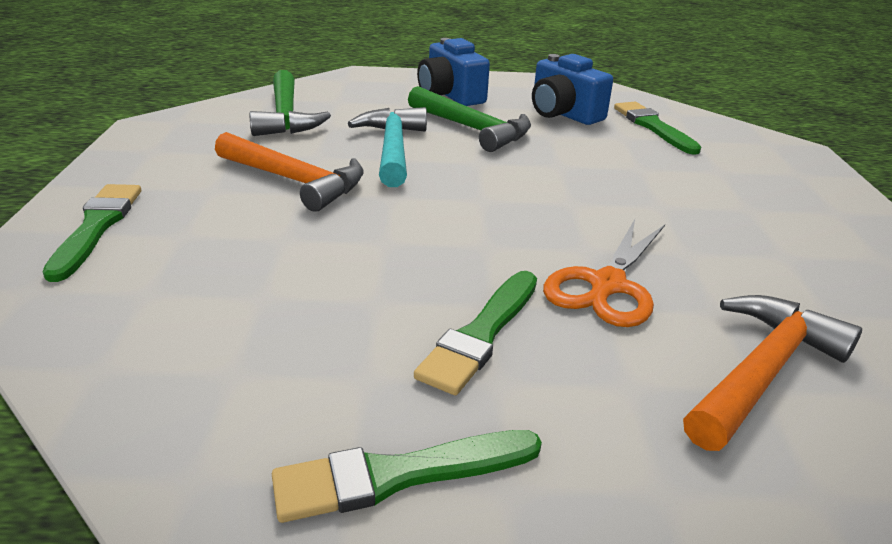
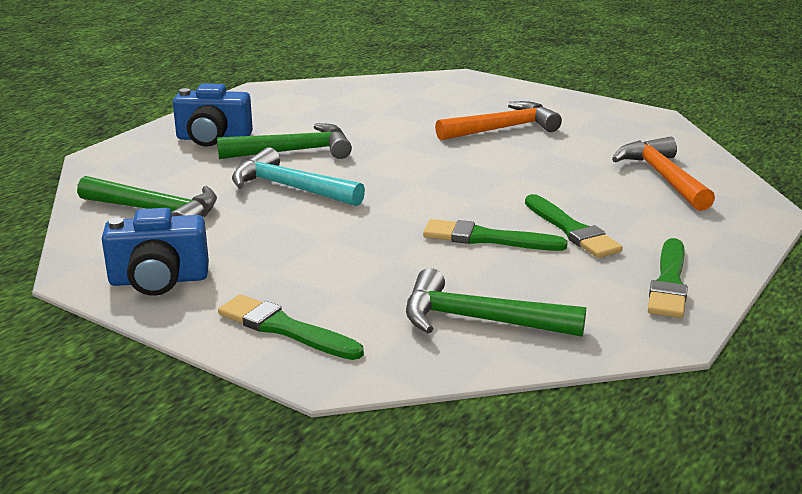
camera: 55 degrees left, 5 degrees down
(173, 331) = (479, 320): none -> green hammer
(295, 181) = (300, 236): orange hammer -> orange hammer (502, 129)
(563, 114) = (312, 115): blue camera -> blue camera (159, 280)
(607, 285) = (556, 183): orange scissors -> none
(653, 127) = (374, 98): green brush -> green brush (487, 238)

